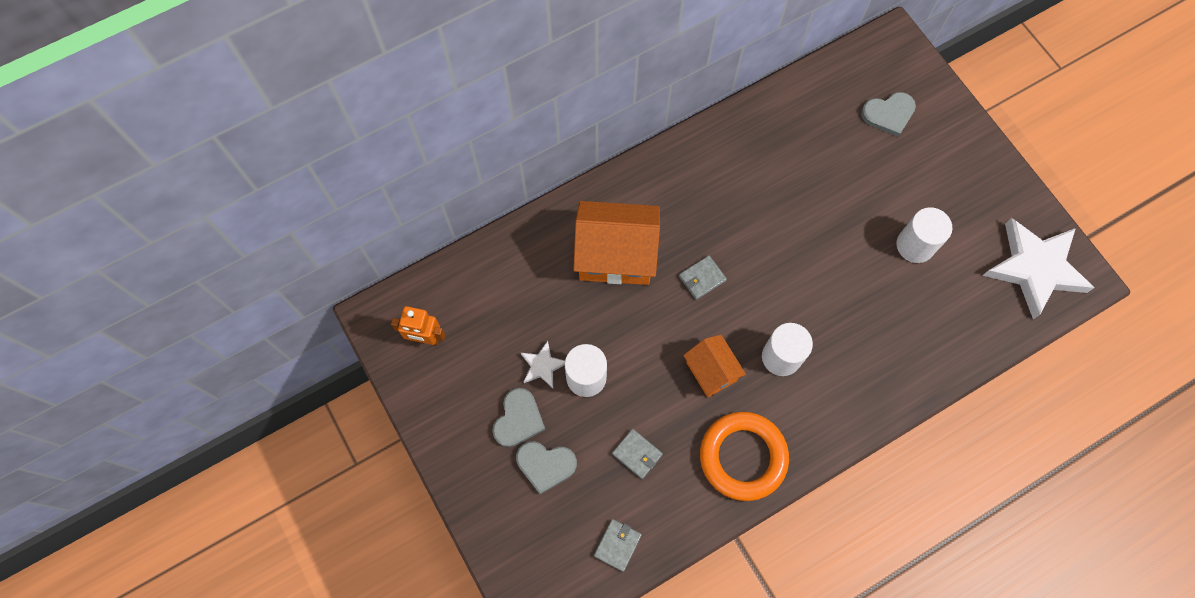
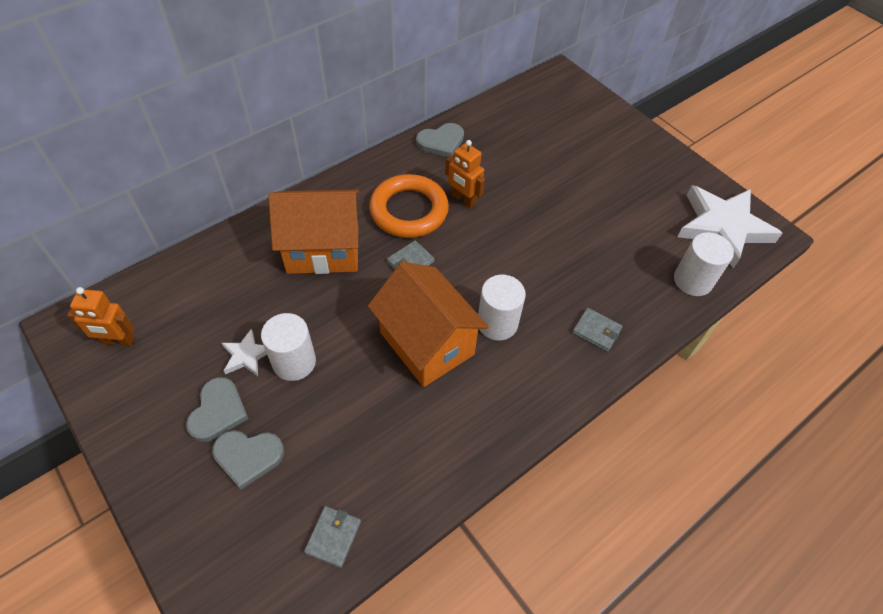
camera: 10 degrees left, 15 degrees down
(637, 454) = (352, 433): grey wallet -> grey wallet (596, 331)
(711, 371) = (426, 343): orange house -> orange house, size x1.74
(743, 457) = (469, 423): orange ring -> orange ring (409, 210)
(763, 207) = (463, 199): none -> orange robot
(888, 114) = (565, 124): grey heart -> grey heart (441, 142)
(915, 245) = (609, 218): white cylinder -> white cylinder (693, 280)

